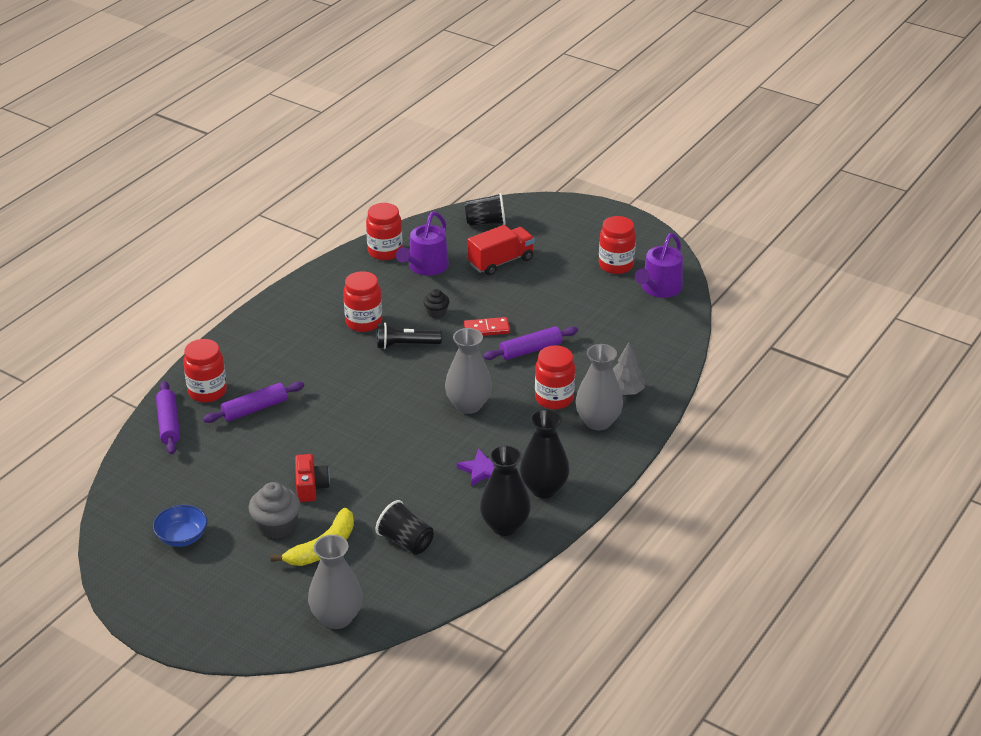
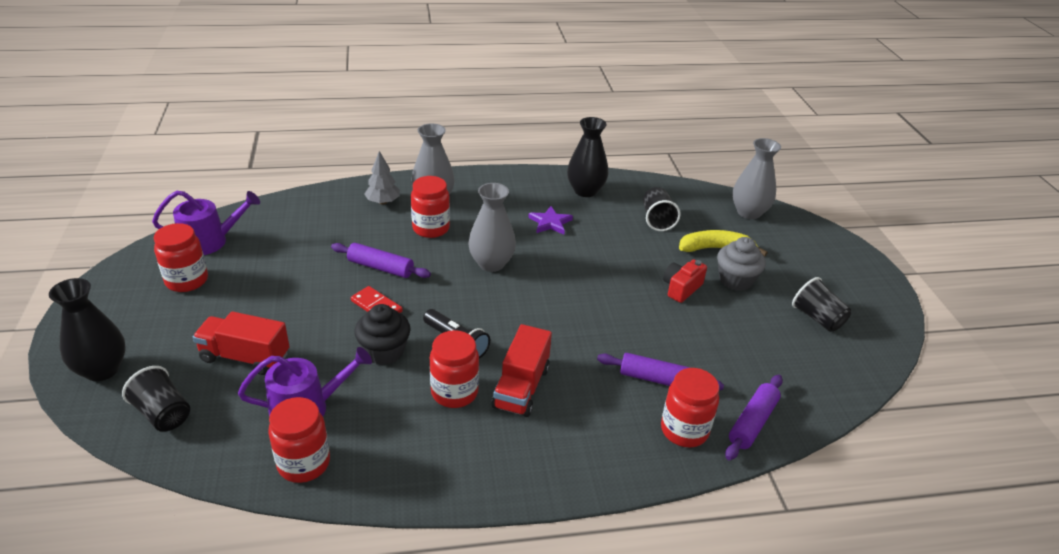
camera: 135 degrees left, 0 degrees up
(182, 537) = (817, 318): blue bowl -> black cup
(331, 349) = (521, 387): none -> red truck
(436, 313) = (384, 351): black cupcake -> black cupcake, size x1.69
(544, 488) = (531, 191): black vase -> black vase (102, 370)

